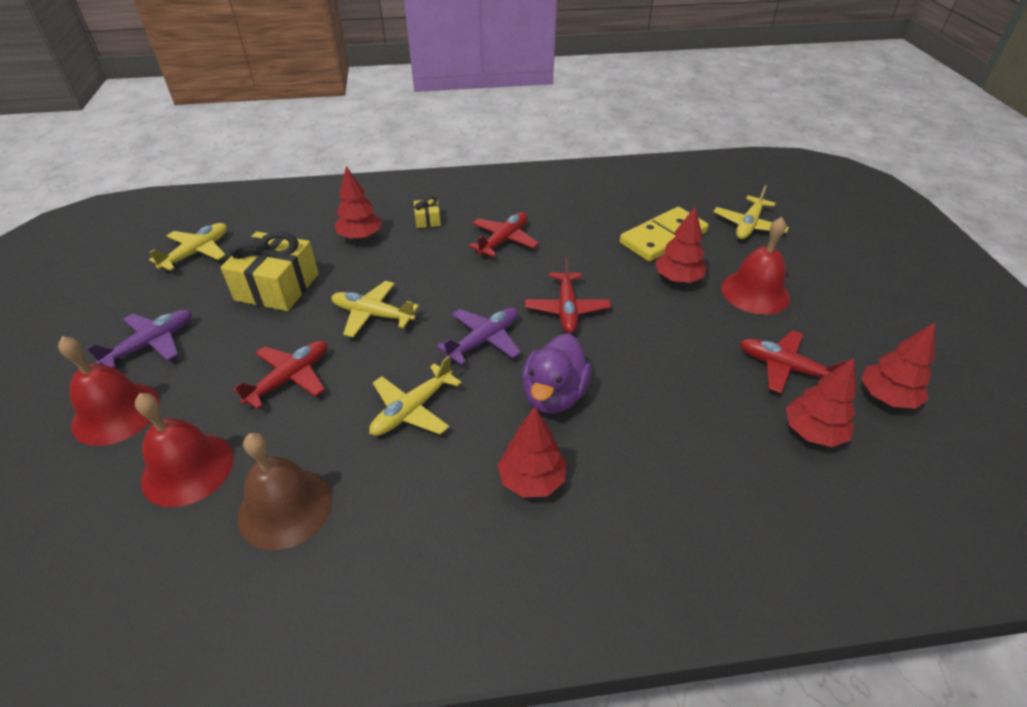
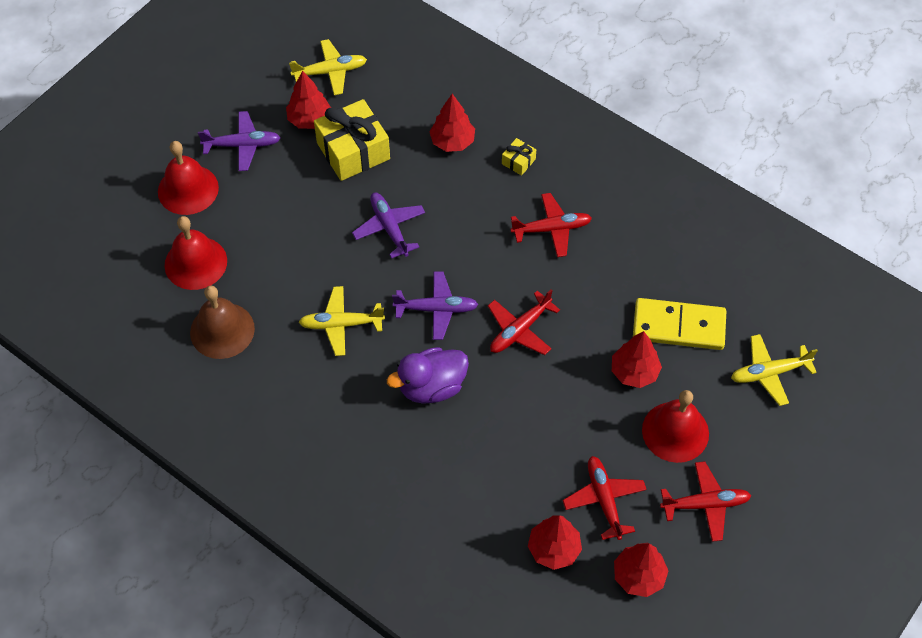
camera: 45 degrees right, 15 degrees up
(290, 378) = (296, 241): red plane -> red plane (705, 504)
(372, 315) = (389, 228): yellow plane -> purple plane
(532, 480) = (357, 427): red tree -> red tree (309, 119)

